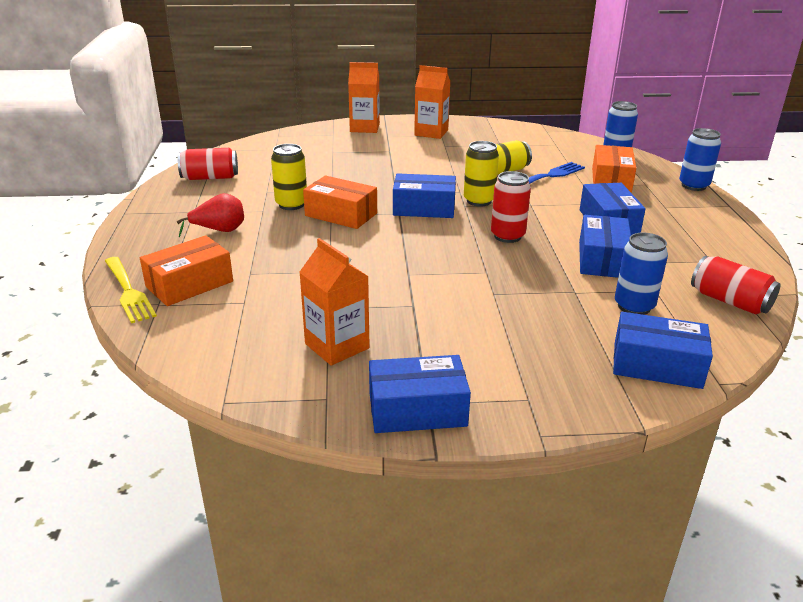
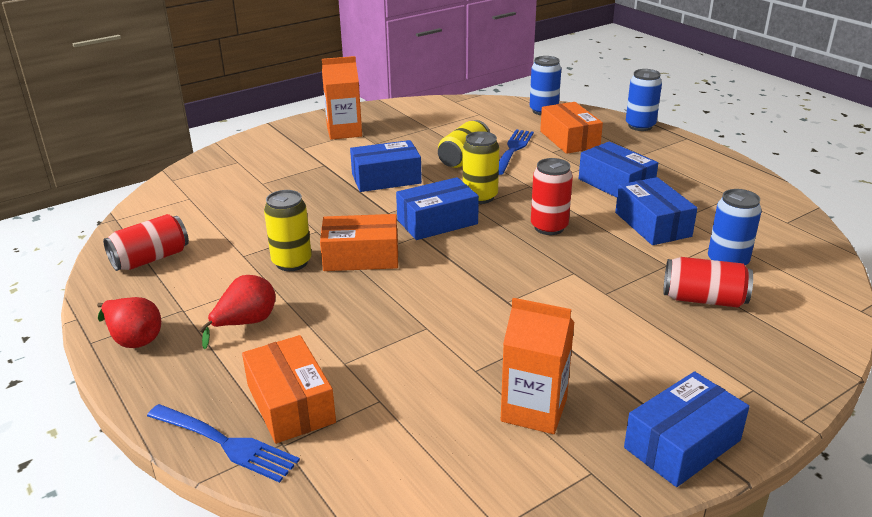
camera: 30 degrees left, 0 degrees up
(128, 291) = (225, 443): yellow fork -> blue fork
(148, 218) = (134, 339): none -> red pear
(189, 284) = (290, 404): orange box -> orange box turned 45 degrees counterclockwise
(364, 128) = (265, 144): orange carton -> none
(657, 365) = (804, 312): blue box -> blue box (386, 179)
(730, 301) = (786, 231): red can -> red can (703, 299)

